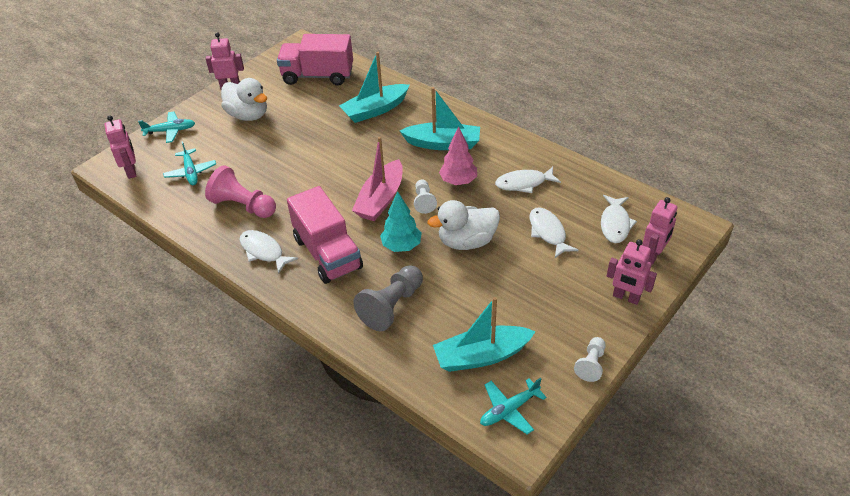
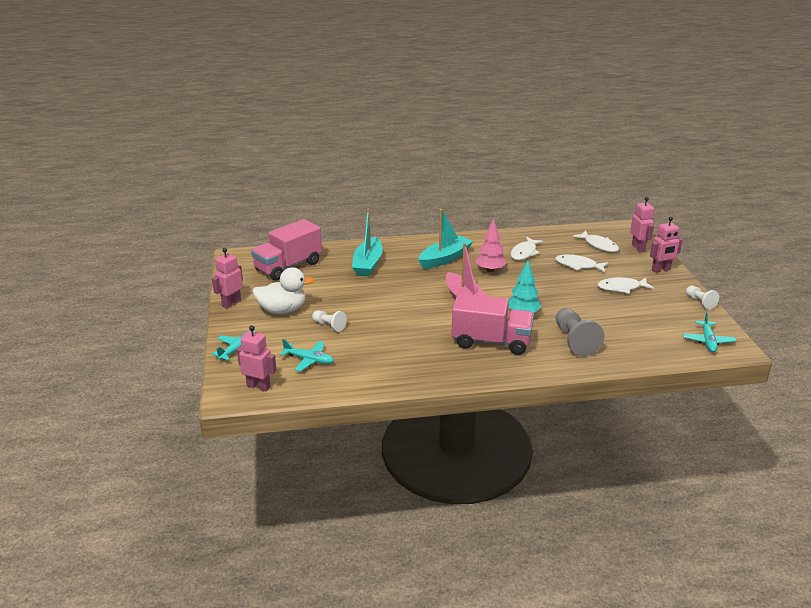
camera: 50 degrees left, 15 degrees down
(243, 206) = (388, 353): pink pawn -> none
(263, 251) = (452, 365): white fish -> white fish (621, 288)
(424, 201) = (491, 288): white pawn -> white pawn (329, 325)
(466, 241) = (550, 292): white duck -> none
(481, 356) = (655, 330): turquoise boat -> none

